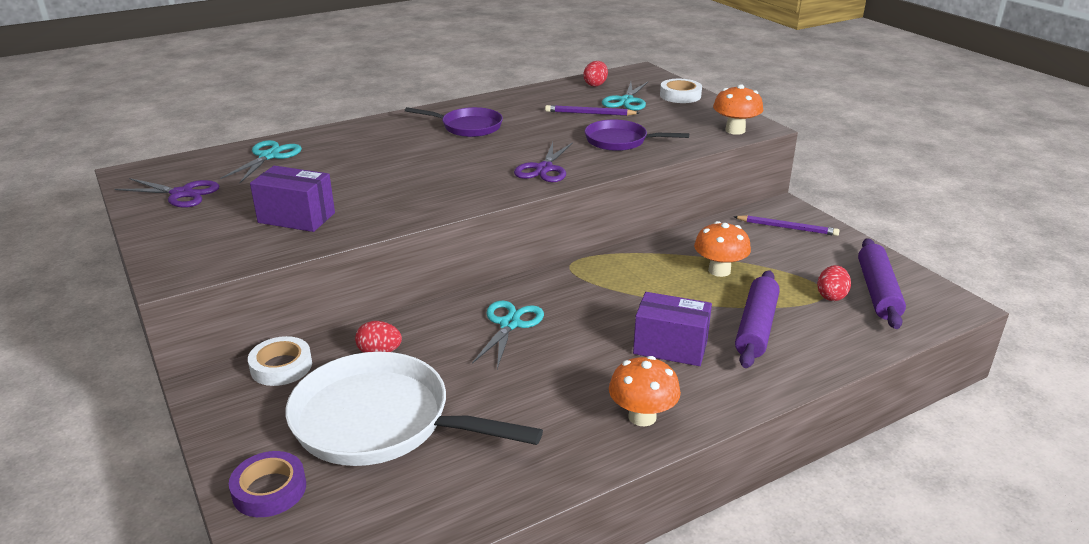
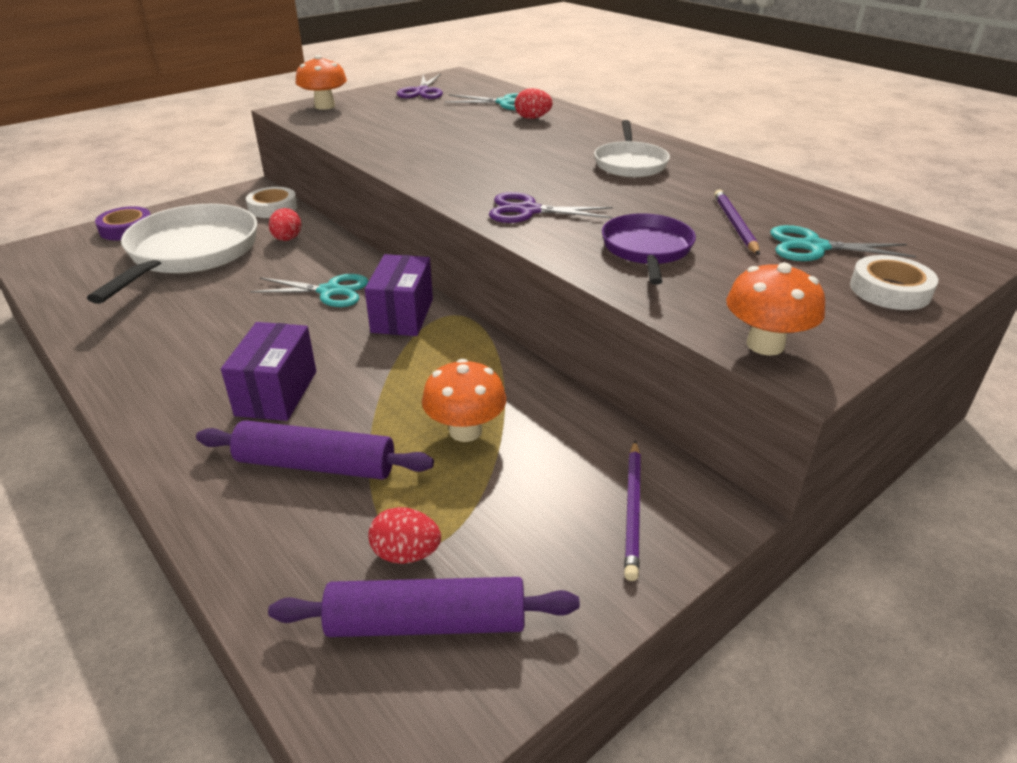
camera: 80 degrees right, 5 degrees up
(296, 218) = (384, 128): purple box -> purple box (402, 315)
(468, 127) = (630, 163): purple pan -> white pan
(595, 84) = (860, 221): red egg -> red egg (532, 118)
(642, 416) = (153, 379): orange mushroom -> orange mushroom (324, 106)

